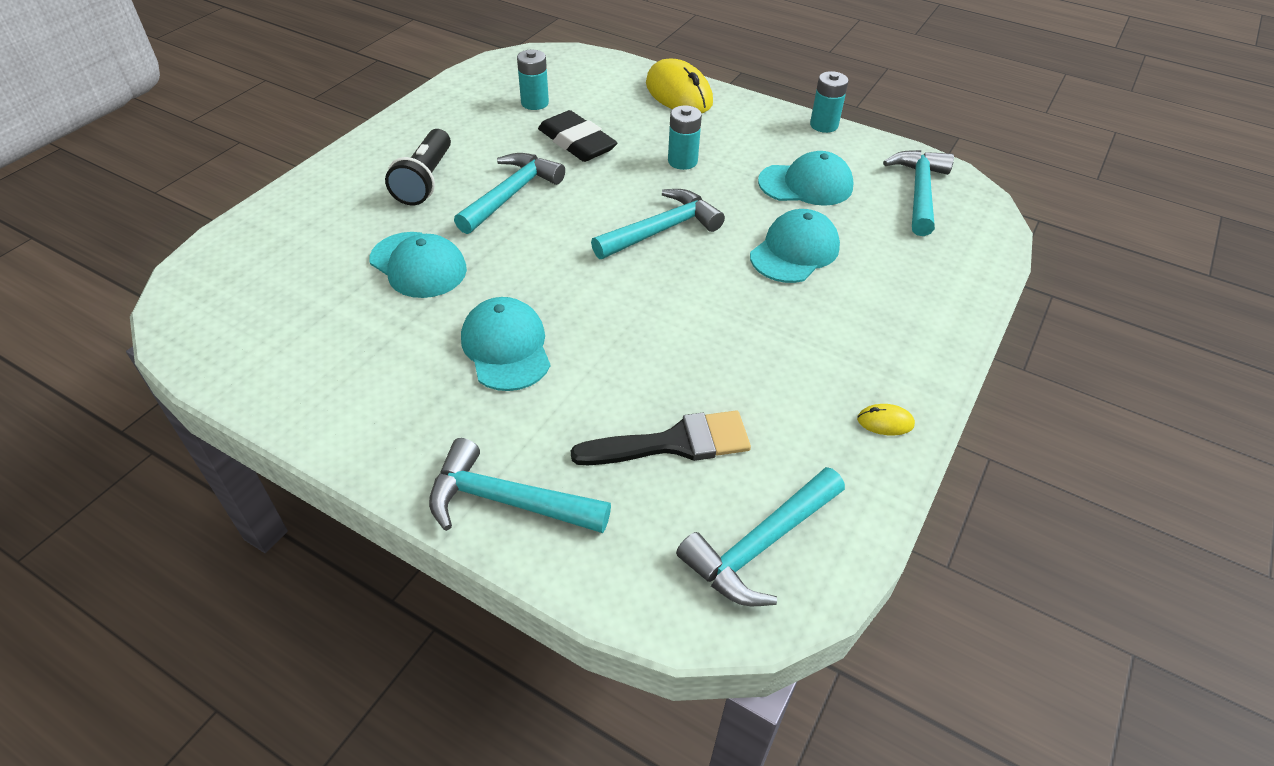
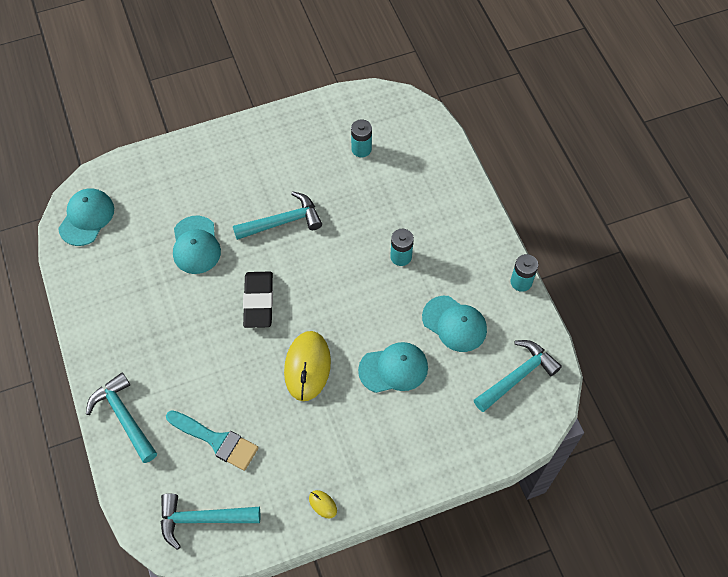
camera: 40 degrees right, 15 degrees up
(425, 181) = (247, 181): black flashlight -> none
(506, 347) = (192, 330): turquoise cap -> turquoise cap (86, 218)
(577, 142) = (355, 201): black eraser -> black eraser (258, 301)
(662, 230) = (337, 303): turquoise hammer -> none
(673, 443) = (216, 441): black brush -> turquoise brush
(678, 93) = (457, 194): yellow mouse -> yellow mouse (307, 367)

